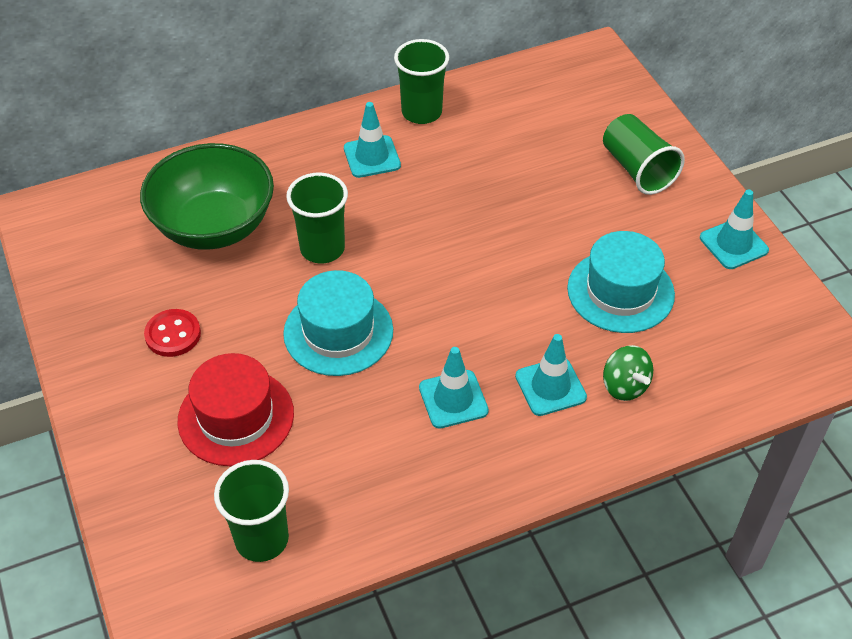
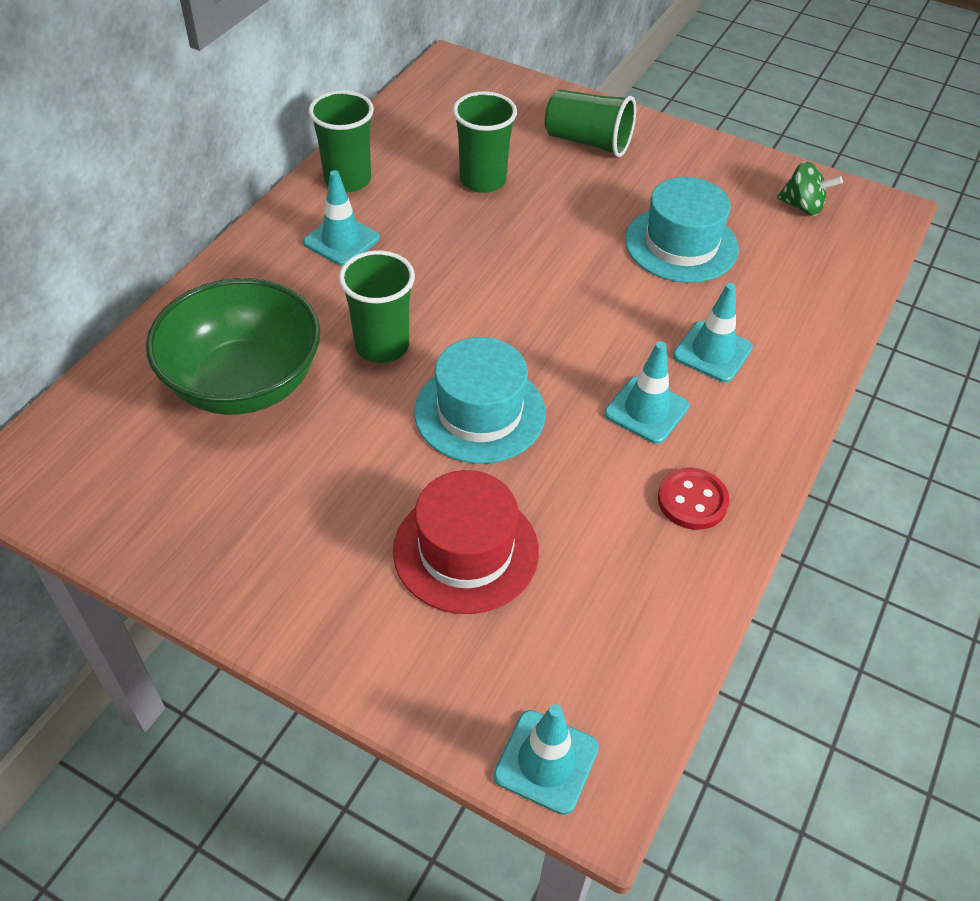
camera: 40 degrees left, 0 degrees up
(173, 334) = (313, 512): red button -> red button (692, 500)
(262, 539) = (616, 648): green cup -> green cup (483, 180)
(624, 386) = (767, 318): green spinning top -> green spinning top (802, 206)
(733, 244) = (723, 164): turquoise traffic cone -> turquoise traffic cone (546, 761)

